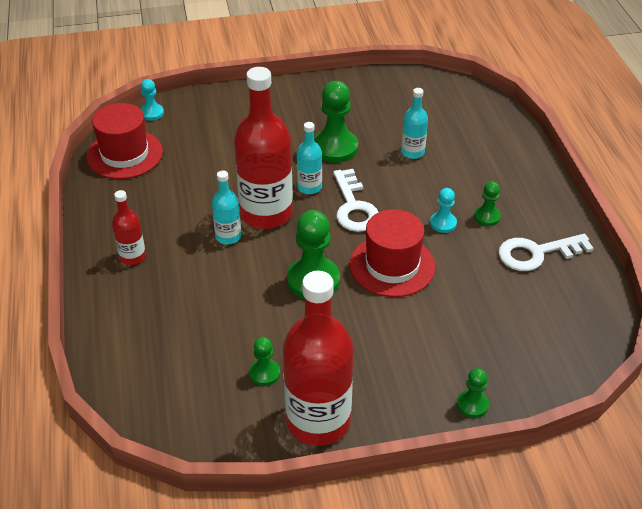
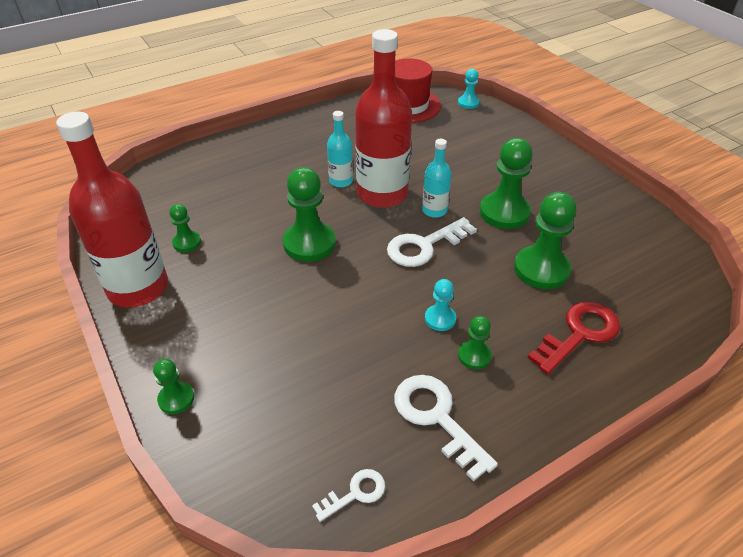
camera: 70 degrees right, 0 degrees up
(132, 256) = (293, 142): red bottle -> none
(392, 265) = (354, 292): red hat -> none
(412, 152) = (541, 269): turquoise bottle -> green pawn
(485, 158) = (579, 334): none -> red key
(587, 312) = (355, 493): none -> white key

